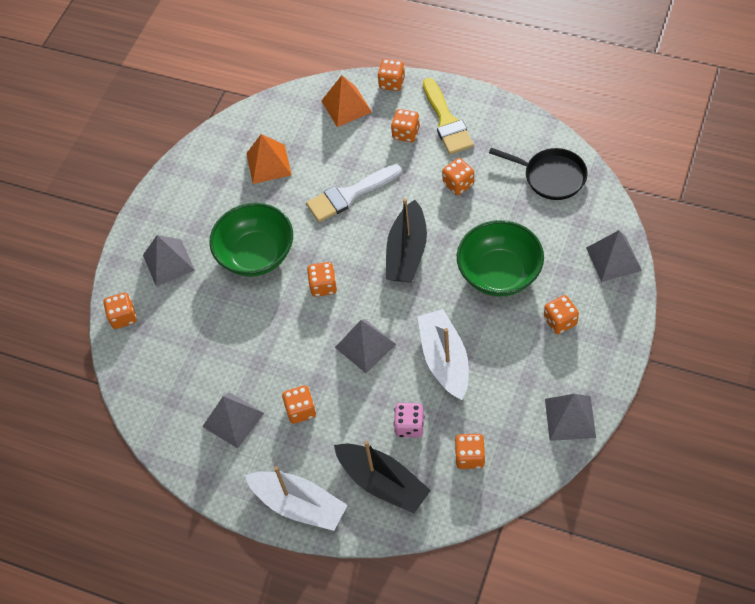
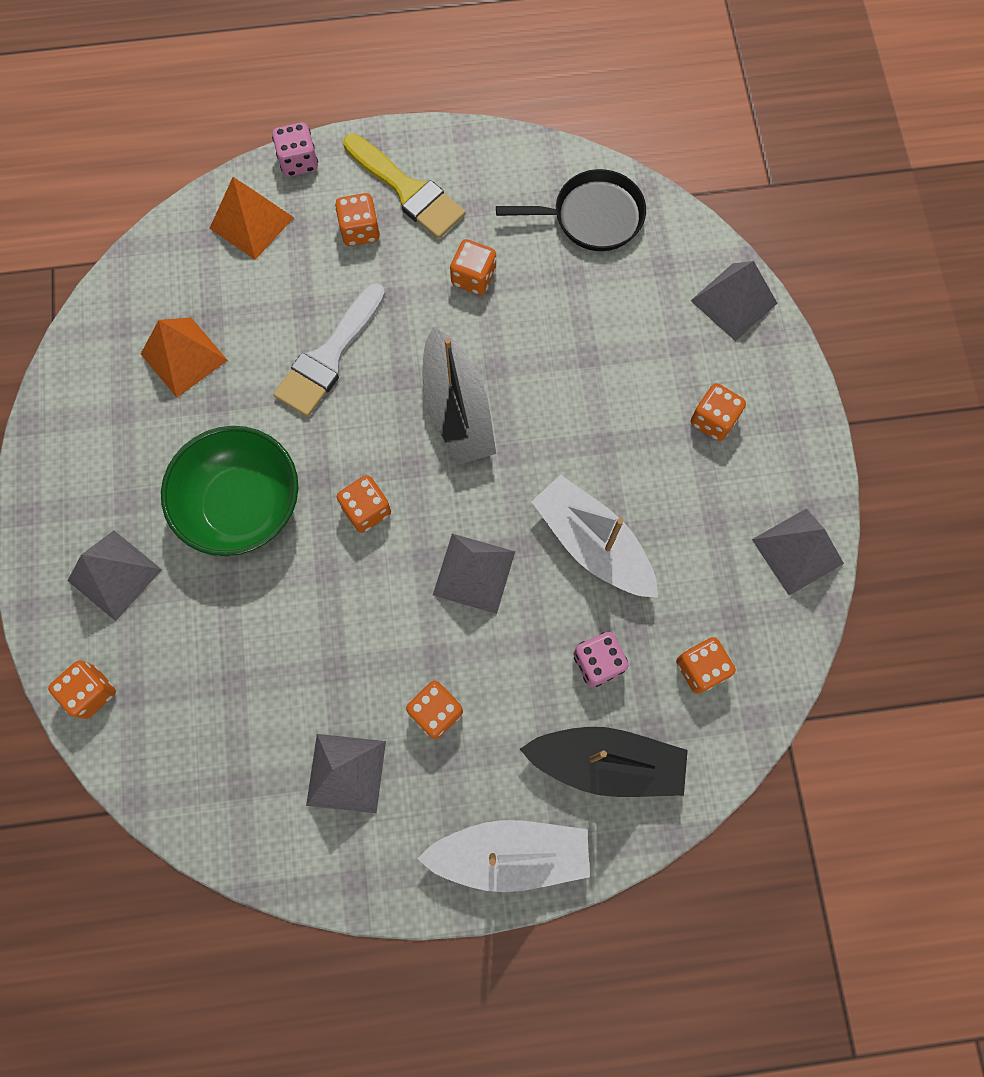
camera: 35 degrees left, 15 degrees up
(392, 83) = (299, 162): orange dice -> pink dice
(499, 273) = (598, 386): green bowl -> none

